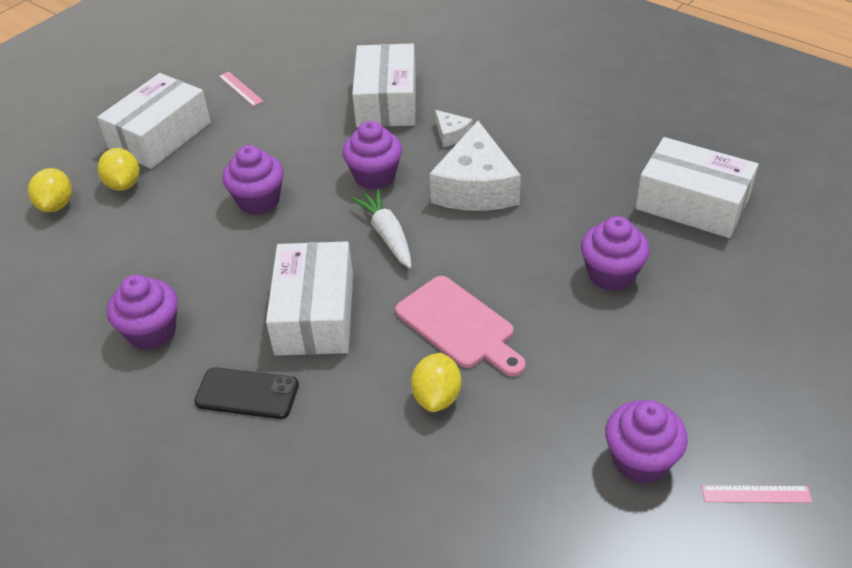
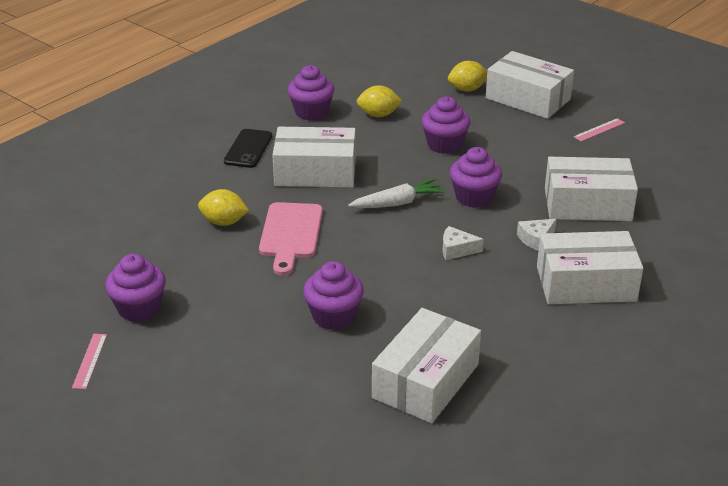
camera: 90 degrees right, 10 degrees down
(56, 205) = (444, 67): yellow lemon -> yellow lemon (378, 115)
(458, 325) = (290, 234): pink cutting board -> pink cutting board turned 45 degrees counterclockwise
(475, 187) = (456, 250): white cheese -> white cheese, size x0.45
(520, 107) = (586, 284): none -> white box

